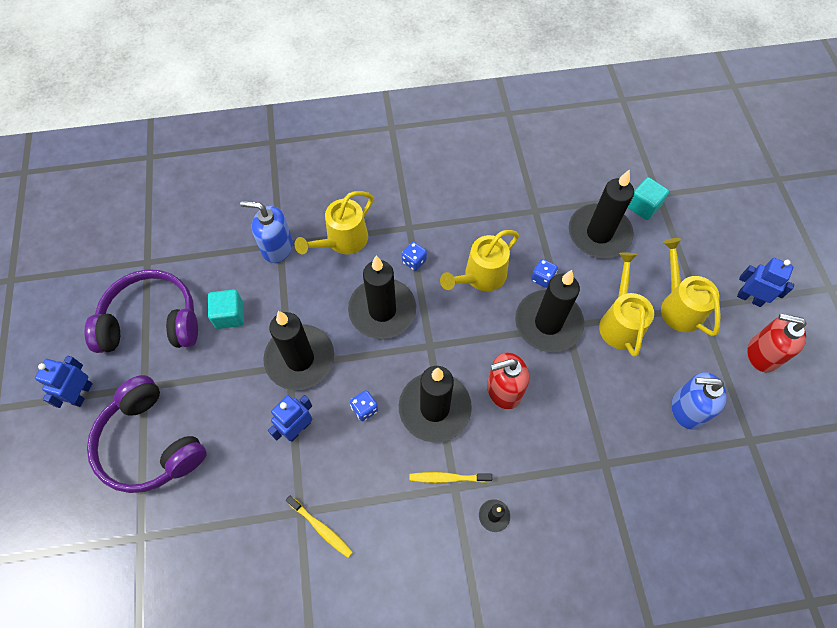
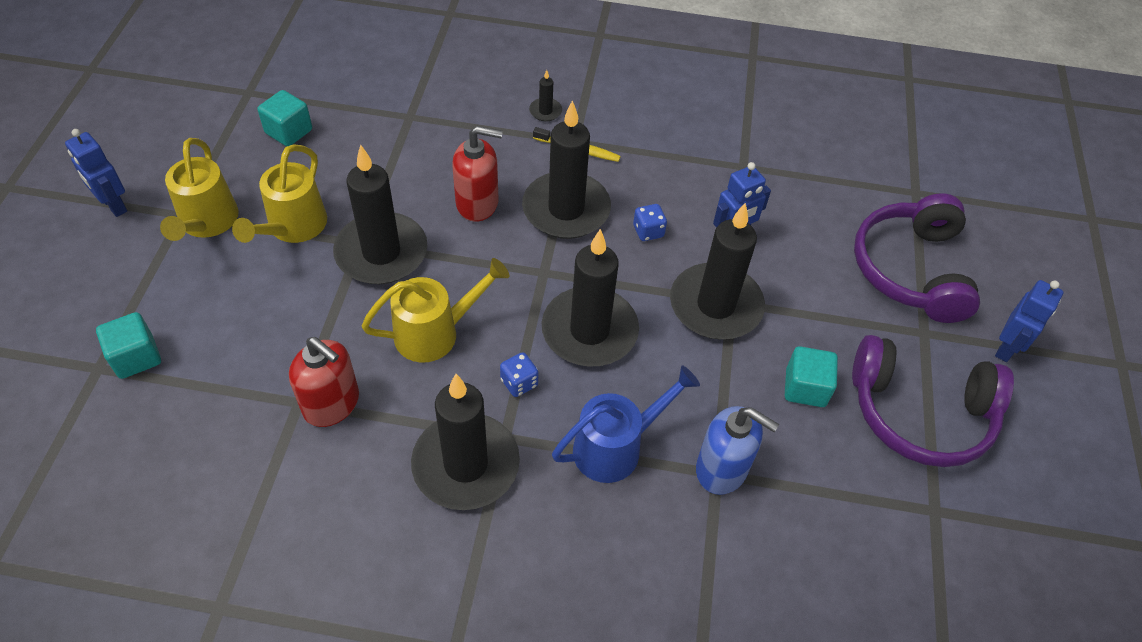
camera: 165 degrees left, 10 degrees down
(150, 443) = (911, 270): purple headphones -> purple headphones turned 150 degrees counterclockwise
(321, 528) = (723, 149): yellow toothbrush -> none
(342, 241) = (616, 446): yellow watering can -> blue watering can
(542, 278) = (353, 306): blue dice -> none
(599, 233) = (232, 339): black candle -> black candle (466, 464)
(687, 409) = (289, 131): blue soap dispenser -> turquoise cube
(762, 354) = (159, 151): red soap dispenser -> red soap dispenser (332, 404)

